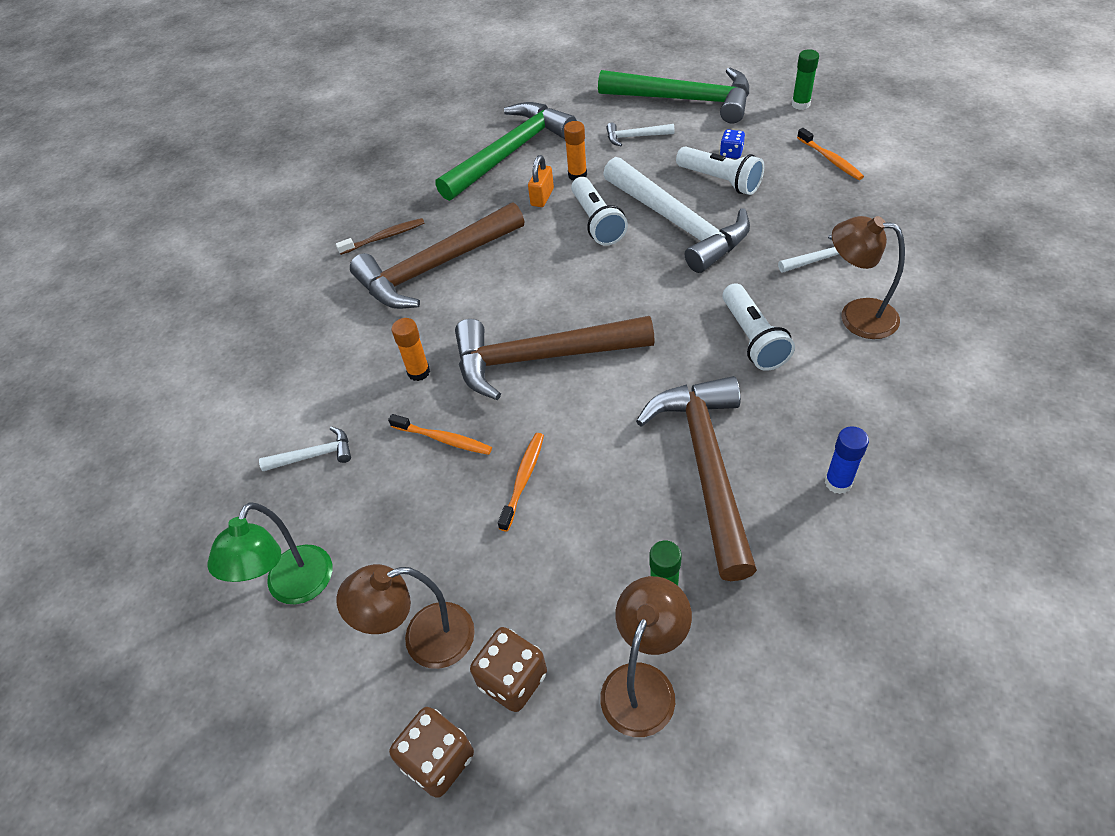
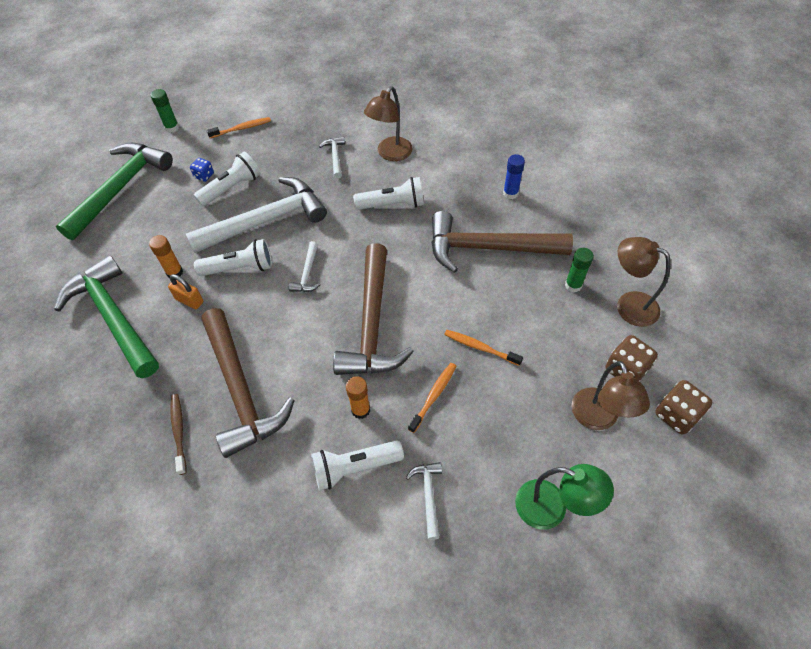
camera: 85 degrees left, 5 degrees up
(347, 382) = (355, 468): none -> white flashlight
(635, 137) = (148, 227): white hammer -> white hammer (307, 273)

